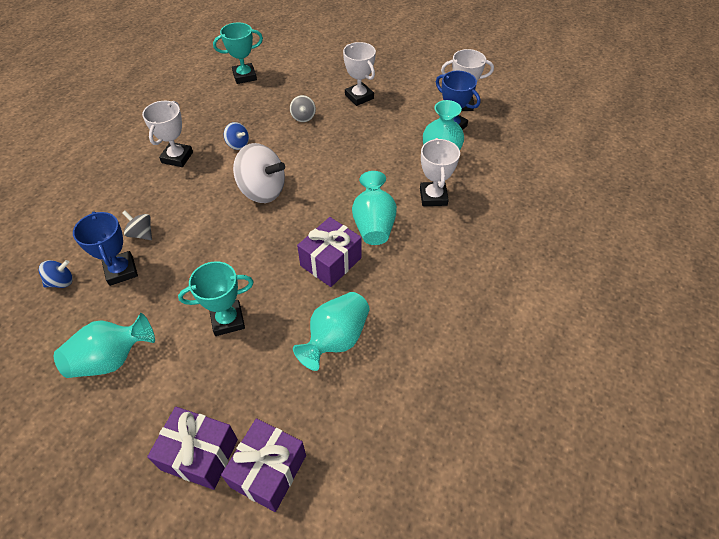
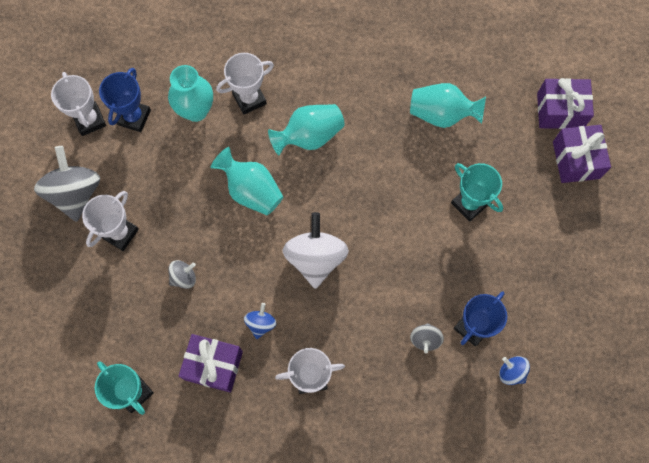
camera: 115 degrees left, 20 degrees up
(111, 359) = (550, 271): turquoise vase -> turquoise vase (251, 190)
(331, 262) = (370, 153): purple gift -> purple gift (213, 365)
(404, 85) = (75, 193): none -> grey spinning top

